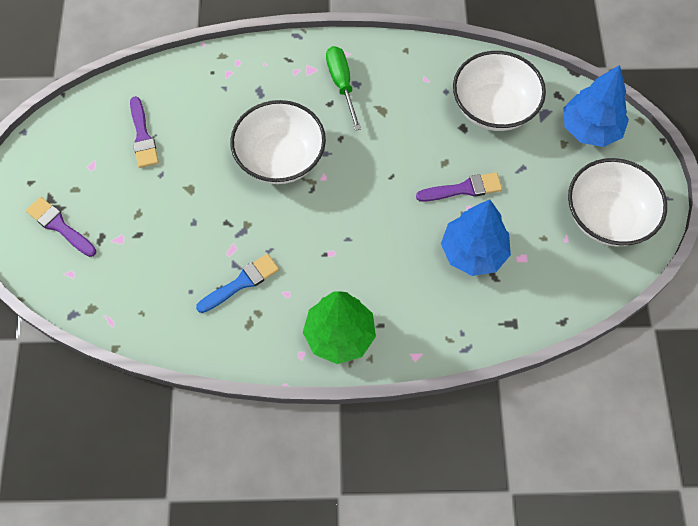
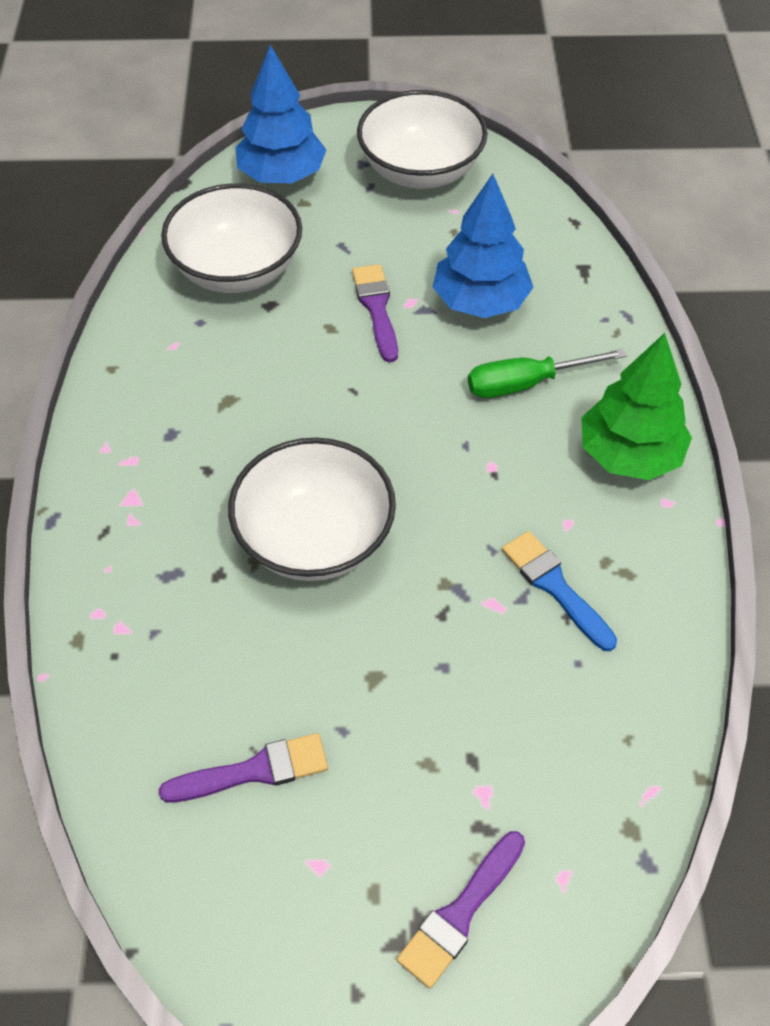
camera: 90 degrees left, 10 degrees down
(342, 84) = (170, 453): green screwdriver -> green screwdriver (526, 384)

